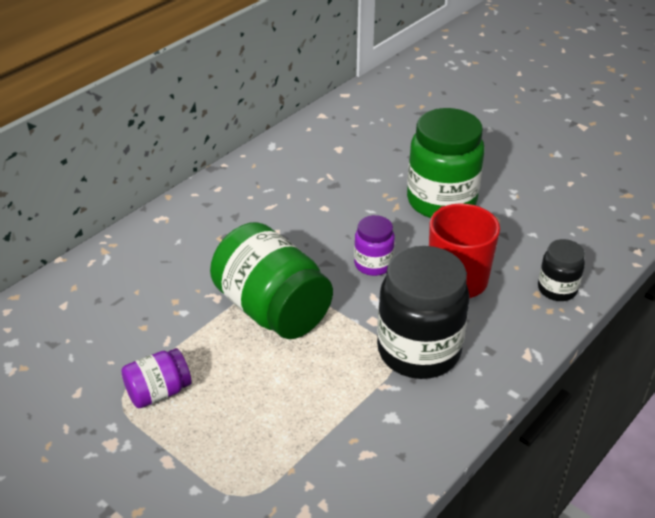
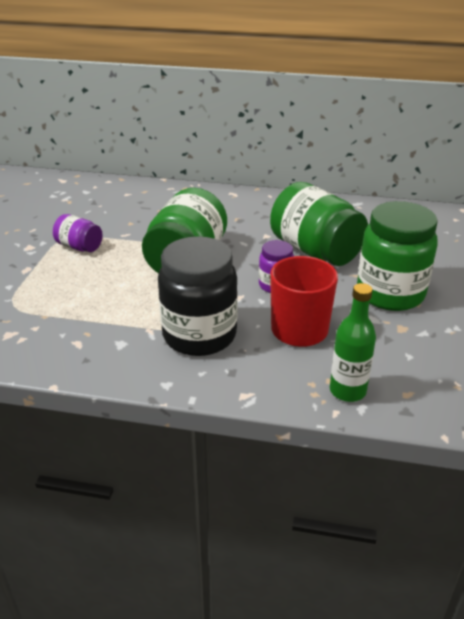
camera: 60 degrees right, 5 degrees down
(335, 212) = (315, 251): none -> green jar
(557, 289) = (347, 391): black jar -> green bottle

